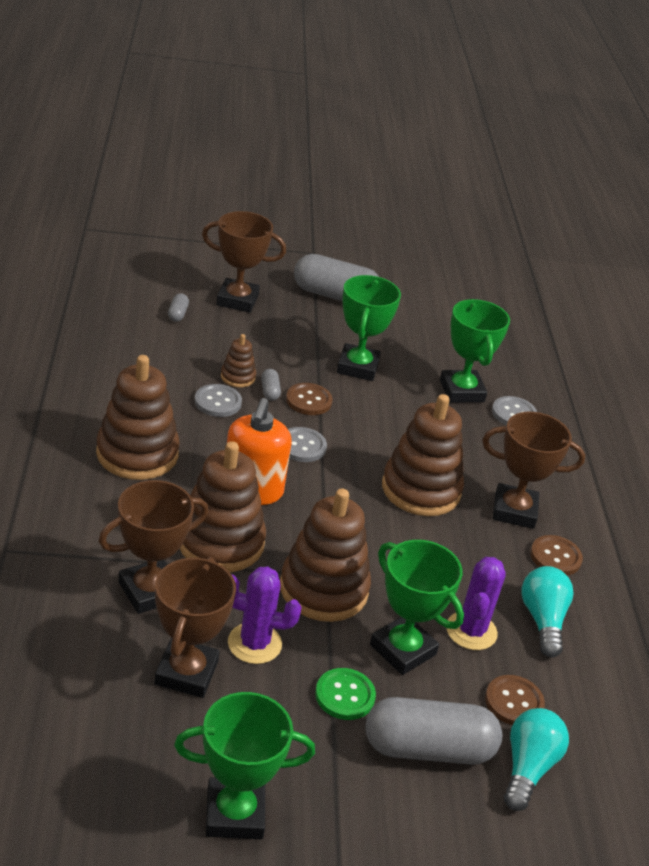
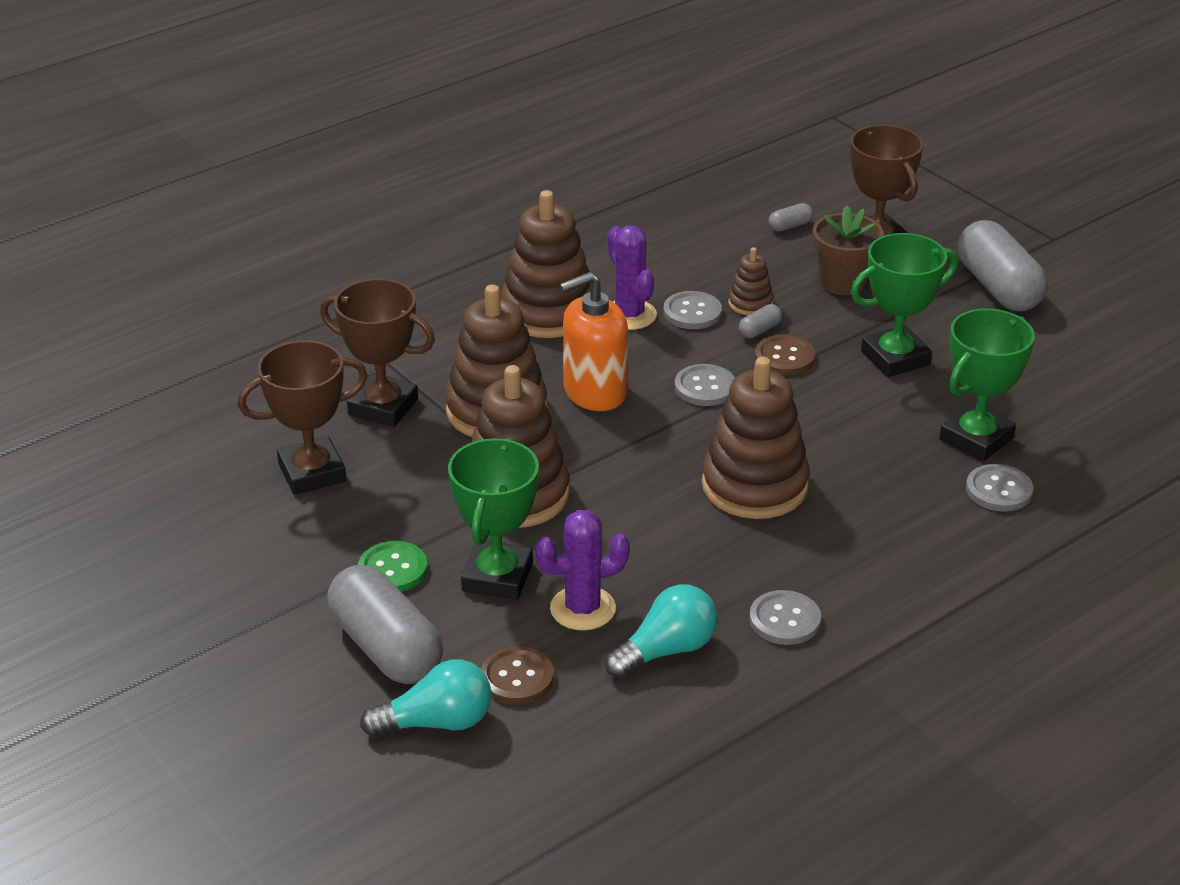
camera: 60 degrees right, 0 degrees up
(234, 813) = (187, 572): green trophy -> none
(254, 643) = (392, 490): purple cactus -> purple cactus (629, 315)
(261, 335) = (843, 282): none -> brown flower pot
(514, 511) = (819, 561): brown trophy -> none
(555, 557) = (784, 620): brown button -> grey button

